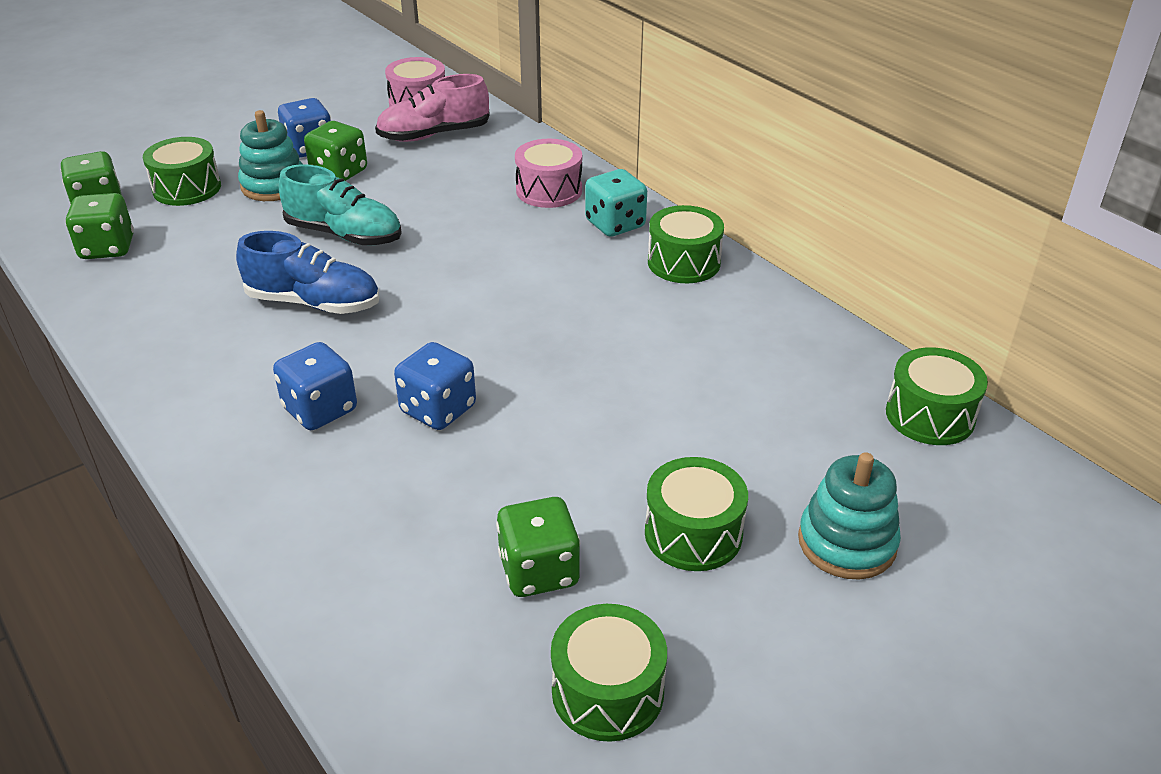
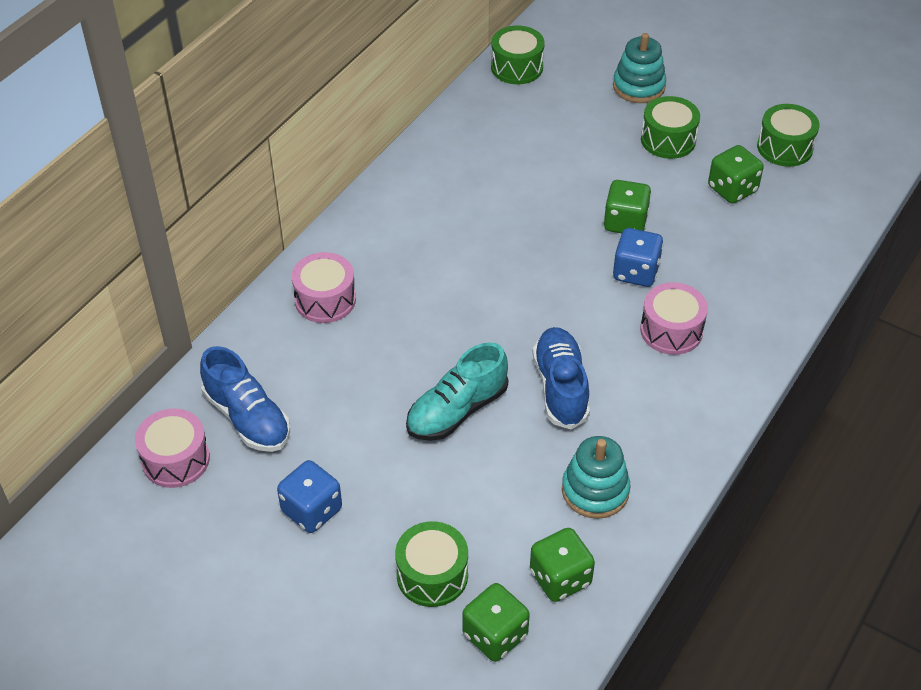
camera: 110 degrees left, 10 degrees up
(274, 185) = (396, 504): turquoise stacking toy -> turquoise stacking toy (595, 490)
(320, 409) = (671, 330): blue dice -> pink drum
(339, 173) = (352, 462): green dice -> green dice (625, 223)
(344, 235) = (457, 410): turquoise shoe -> turquoise shoe turned 135 degrees counterclockwise
(434, 135) = (247, 418): pink shoe -> blue shoe
(615, 224) = (364, 245): turquoise dice -> none
(683, 262) = (402, 196): green drum -> none

